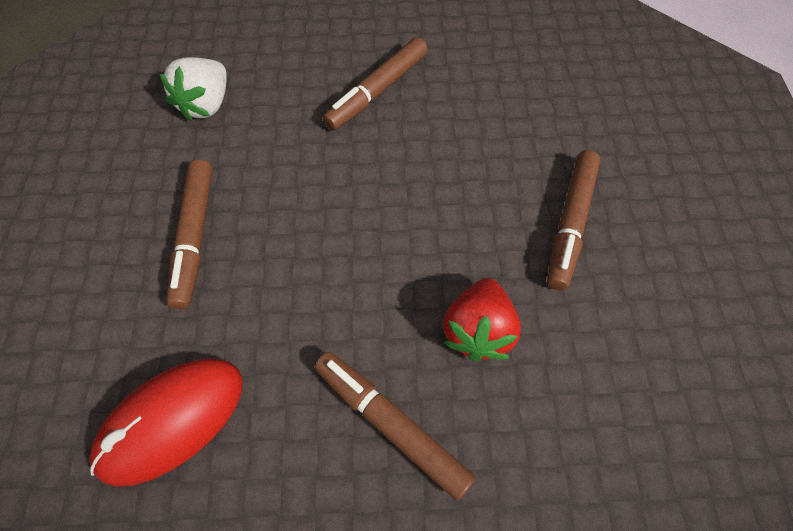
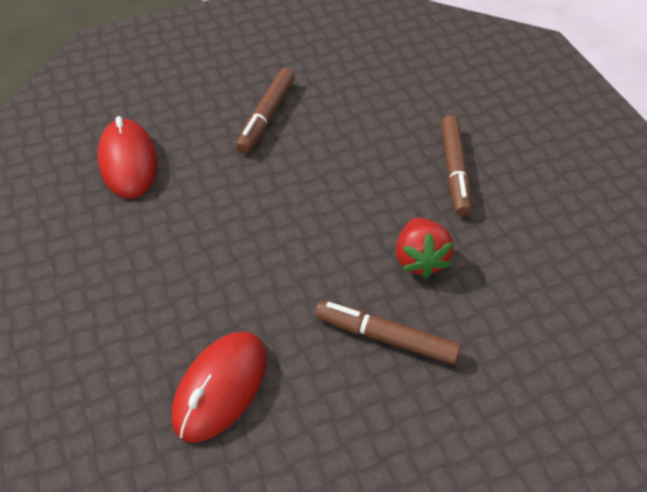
camera: 20 degrees left, 10 degrees down
(194, 237) = (171, 260): brown marker -> none
(206, 105) = (128, 162): white strawberry -> red mouse

